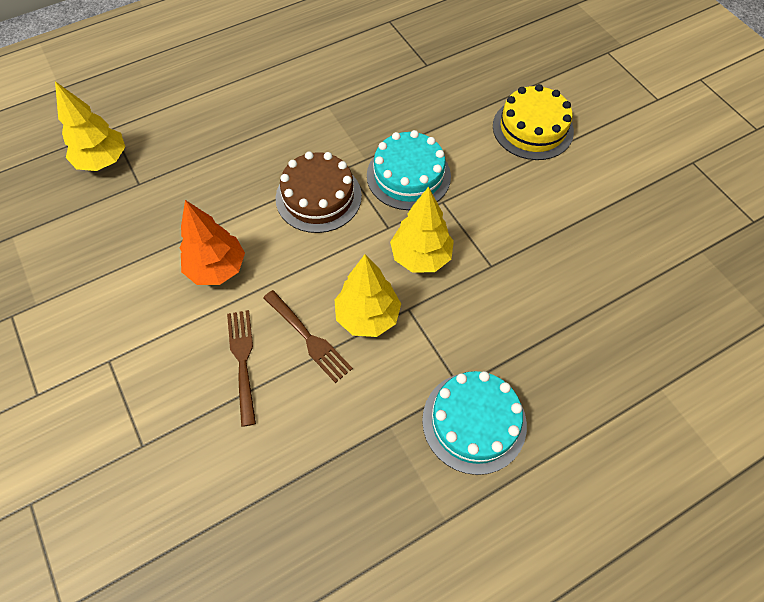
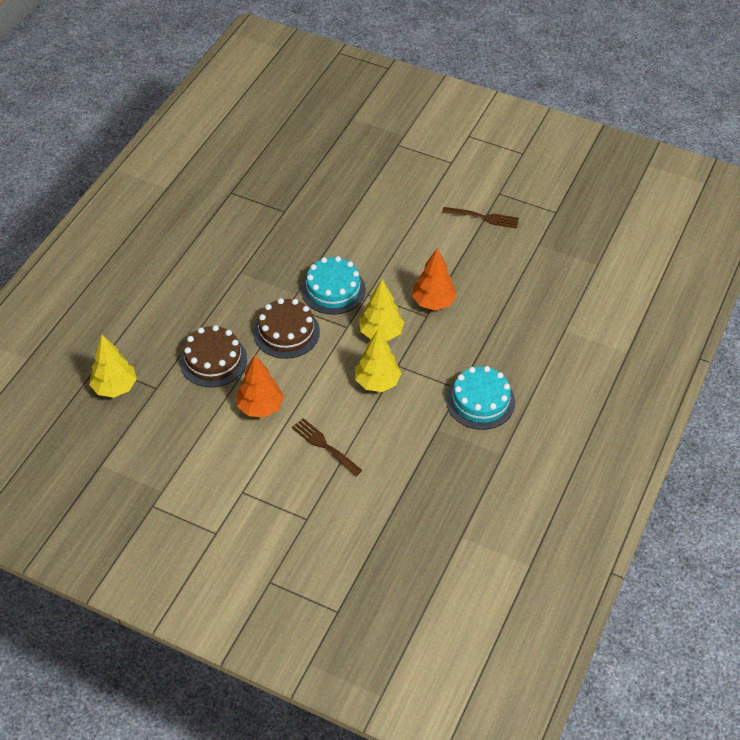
camera: 35 degrees left, 10 degrees down
(218, 186) = (213, 360): none -> brown cake
(309, 338) = (353, 412): brown fork -> brown fork (484, 217)
(512, 254) = (433, 302): none -> orange tree
(532, 128) = (388, 220): yellow cake -> none

